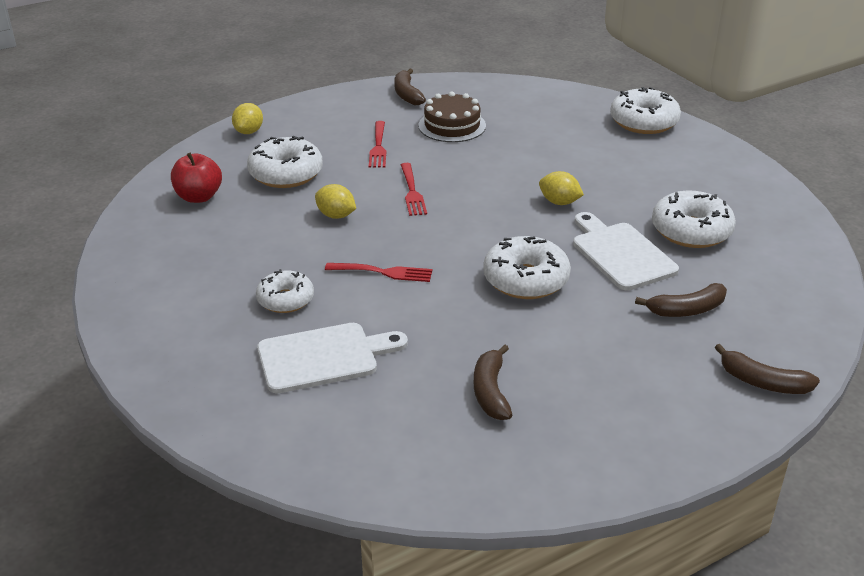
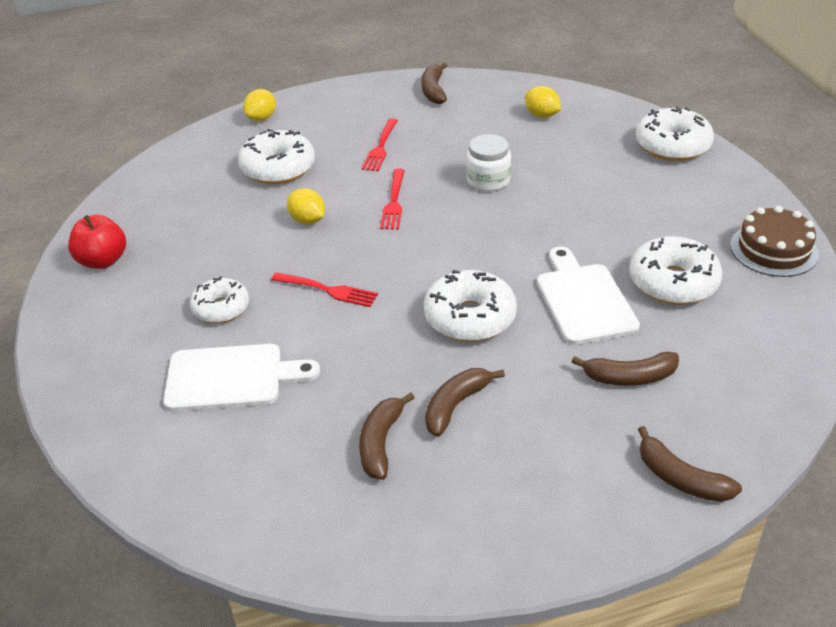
camera: 15 degrees right, 5 degrees up
(199, 197) = (185, 185): red apple -> red apple (103, 261)
(452, 125) = (465, 130): brown cake -> brown cake (773, 249)
(492, 165) = (488, 180): none -> white jar
(545, 352) = (456, 405): none -> brown banana
(559, 202) = (542, 231): yellow lemon -> yellow lemon (542, 115)

